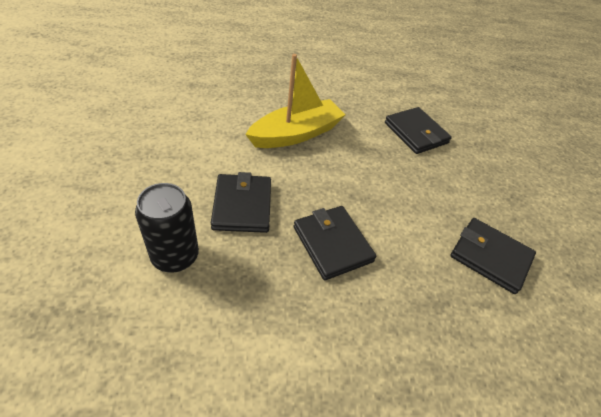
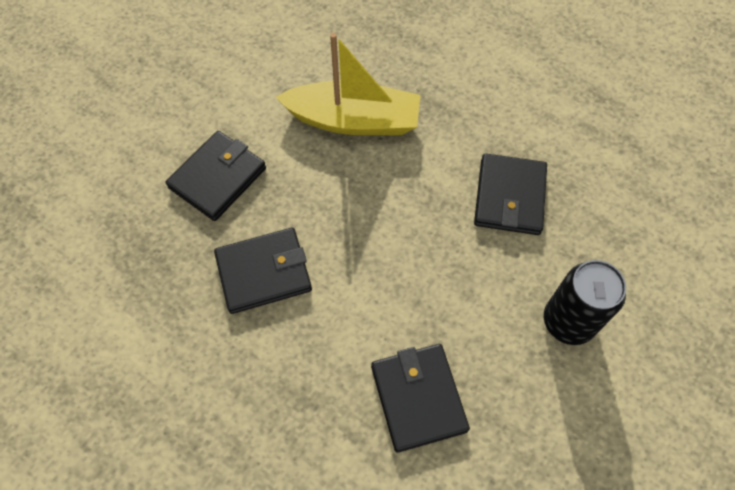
camera: 45 degrees right, 15 degrees up
(175, 256) = (118, 195): black can -> black can (568, 321)
(332, 244) = (263, 272): black wallet -> black wallet turned 60 degrees clockwise

